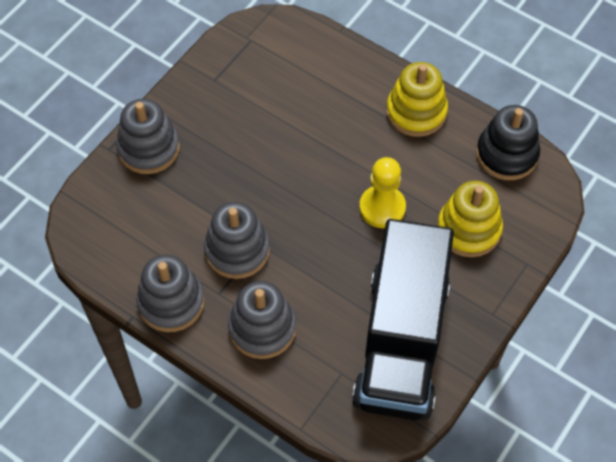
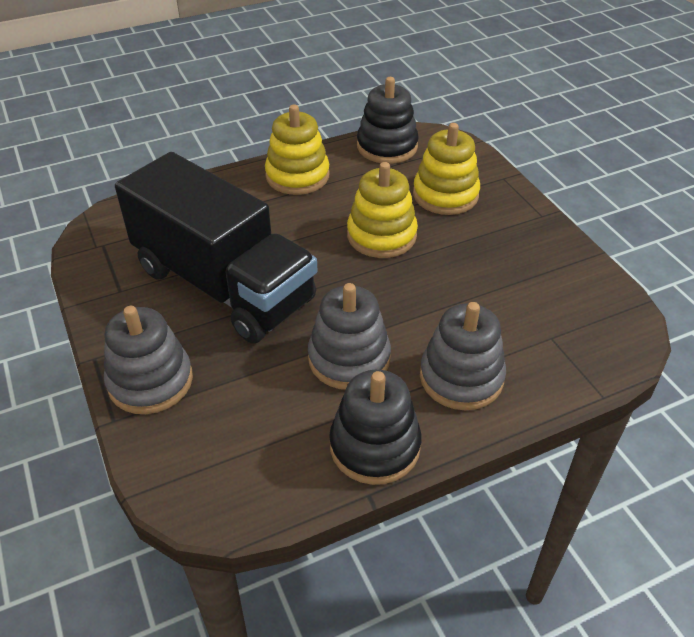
camera: 60 degrees left, 15 degrees down
(171, 302) = (374, 446): grey stacking toy -> black stacking toy
(382, 208) = (381, 235): yellow pawn -> yellow stacking toy
(401, 342) = (538, 281): black truck -> black truck (224, 285)

